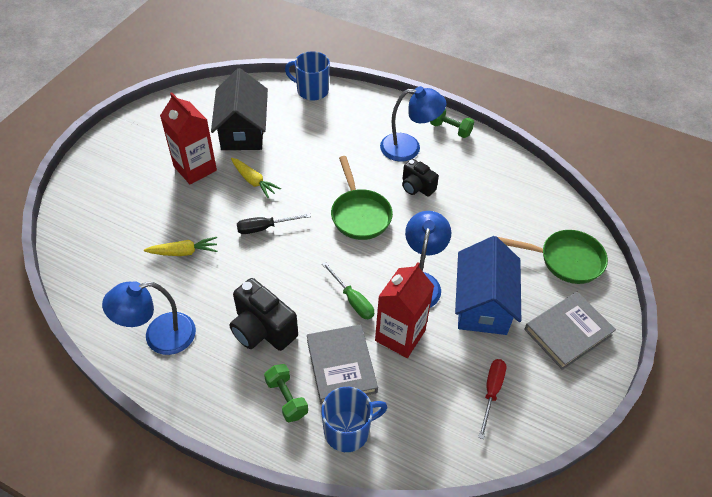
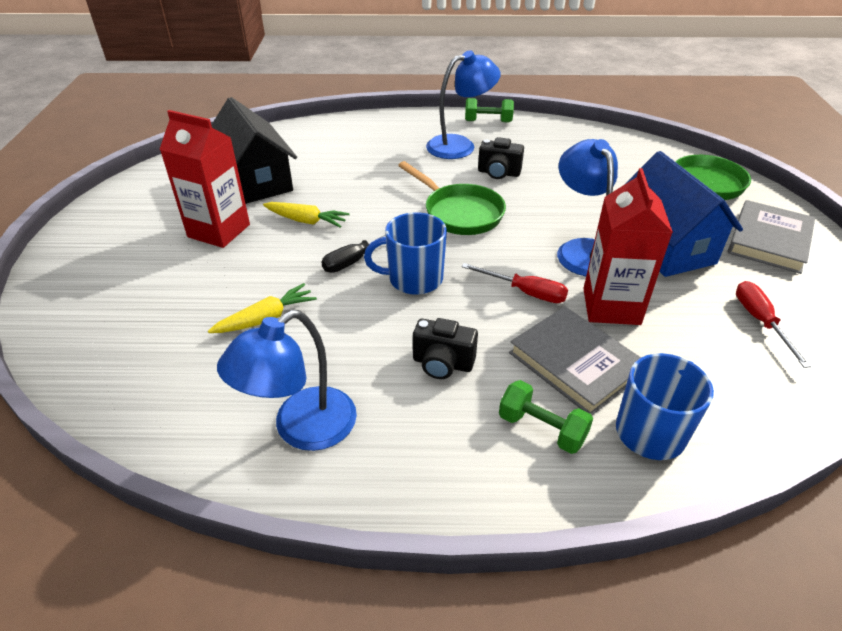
camera: 25 degrees left, 10 degrees down
(262, 330) = (442, 364): black camera -> black camera, size x0.62
(311, 90) = (312, 129): blue mug -> blue mug (413, 279)
(352, 300) = (525, 292): green screwdriver -> red screwdriver

